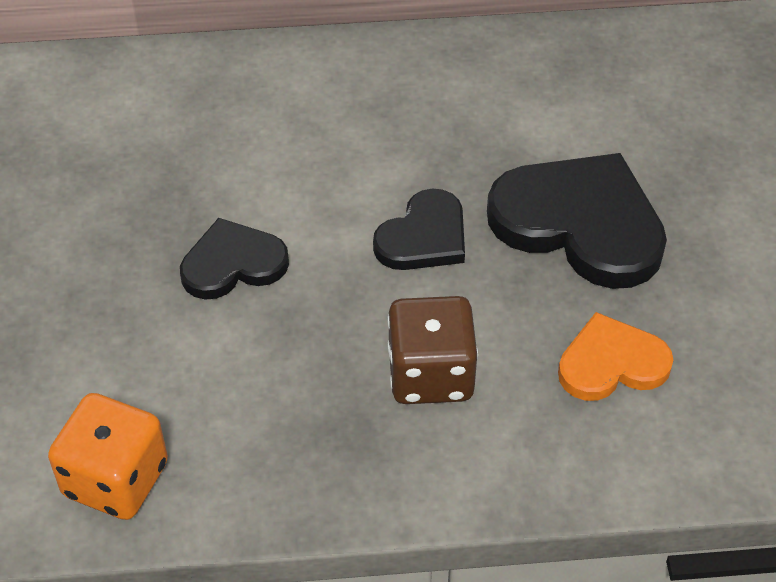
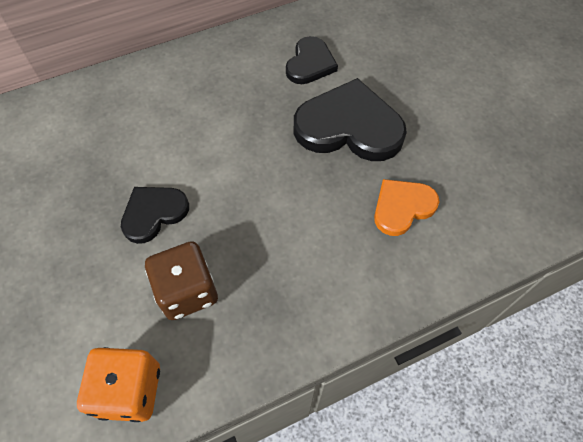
camera: 20 degrees left, 10 degrees up
(424, 237) = (263, 161): black heart -> black heart (310, 63)
(430, 374) = (302, 248): brown dice -> brown dice (187, 291)

